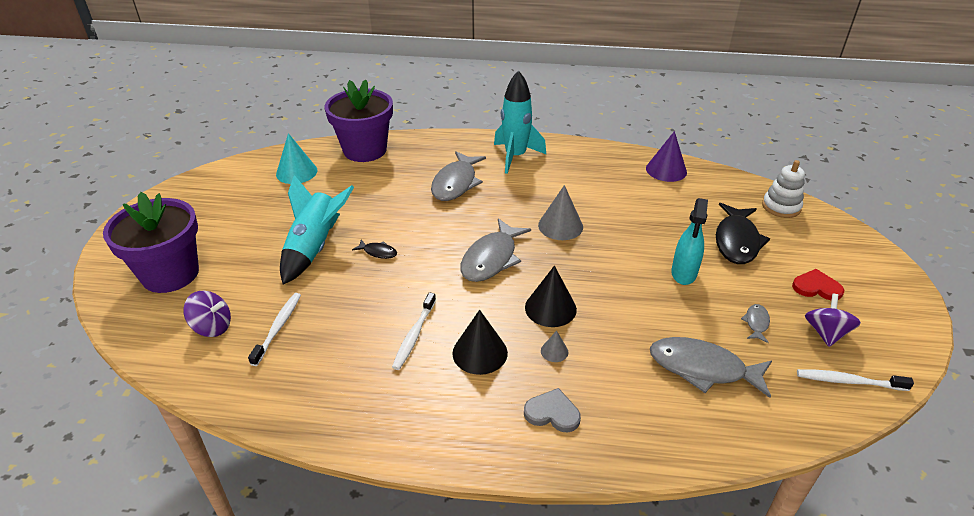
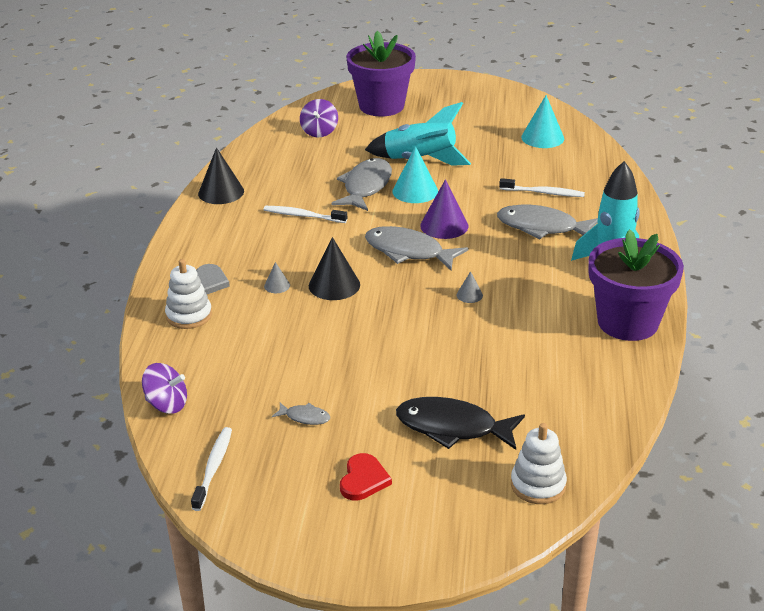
camera: 90 degrees right, 5 degrees down
(278, 328) = (317, 157): white toothbrush -> white toothbrush (543, 193)
(365, 150) = (596, 169): purple flower pot -> purple flower pot (627, 322)
(378, 252) = (415, 191): black fish -> turquoise cone
(480, 353) = (279, 247): black cone -> black cone (221, 192)
(560, 226) = (469, 295): grey cone -> grey cone, size x0.50
(619, 424) = (189, 315): none -> white stacking toy
(666, 170) = (611, 387): purple cone -> purple cone (444, 225)
(684, 273) = (388, 376): turquoise spray bottle -> none
(703, 368) = (244, 370): grey fish -> grey fish (365, 187)
(825, 333) = (285, 468): purple spinning top -> purple spinning top (167, 404)

